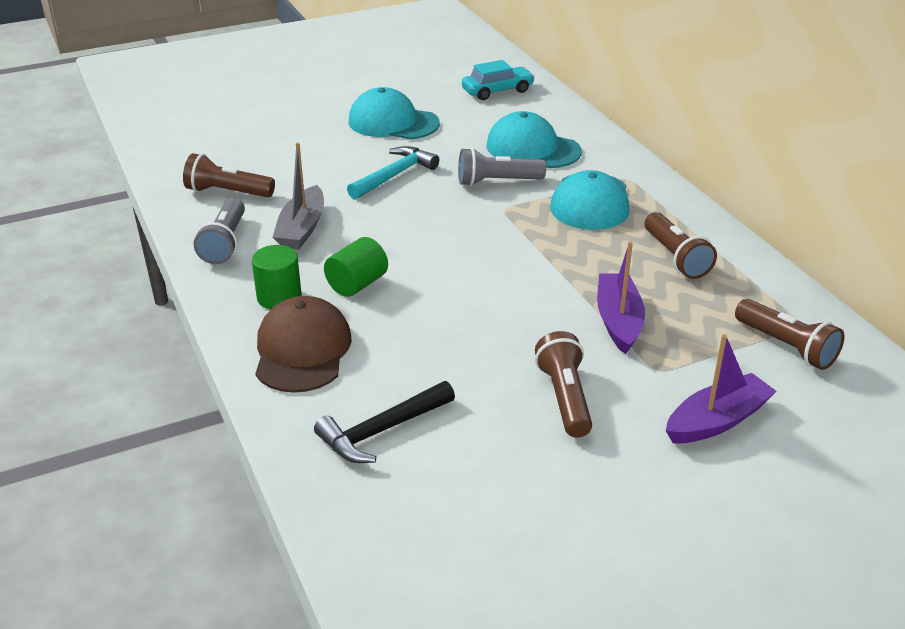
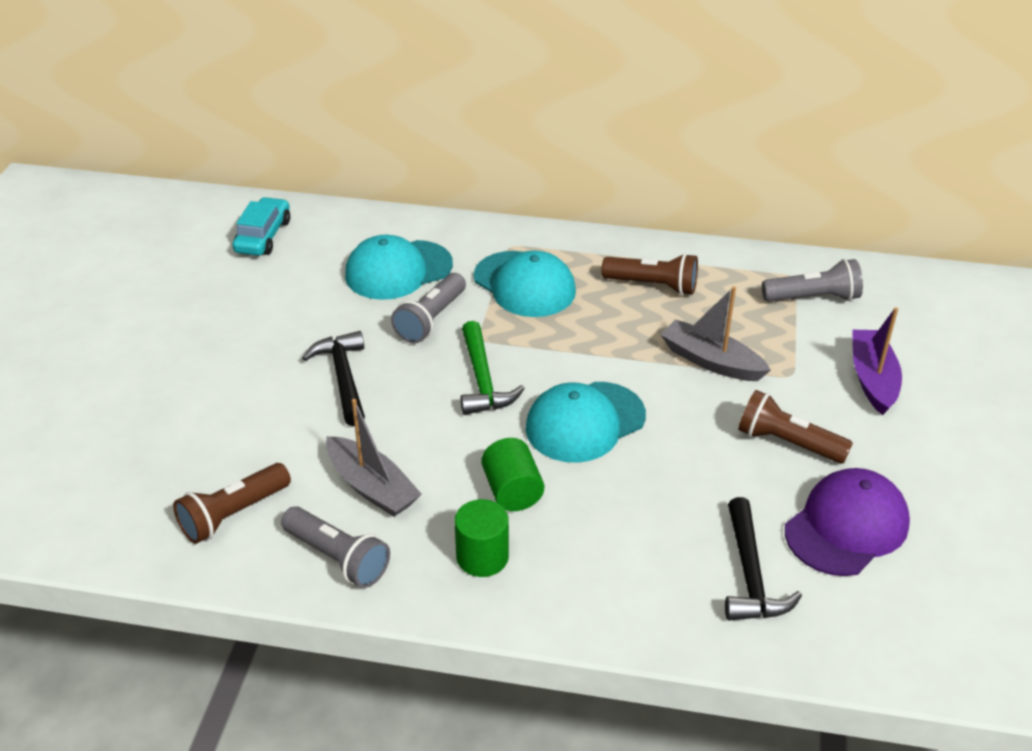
camera: 55 degrees left, 5 degrees up
(302, 350) = (587, 577): brown cap -> none
(393, 122) = (237, 330): turquoise cap -> turquoise cap (585, 422)
(394, 175) = (343, 378): turquoise hammer -> black hammer
(459, 227) = (483, 380): none -> green hammer
(495, 468) = (846, 526): none -> purple cap
(618, 321) = (711, 361): purple boat -> grey boat
(786, 346) = (813, 298): brown flashlight -> grey flashlight

